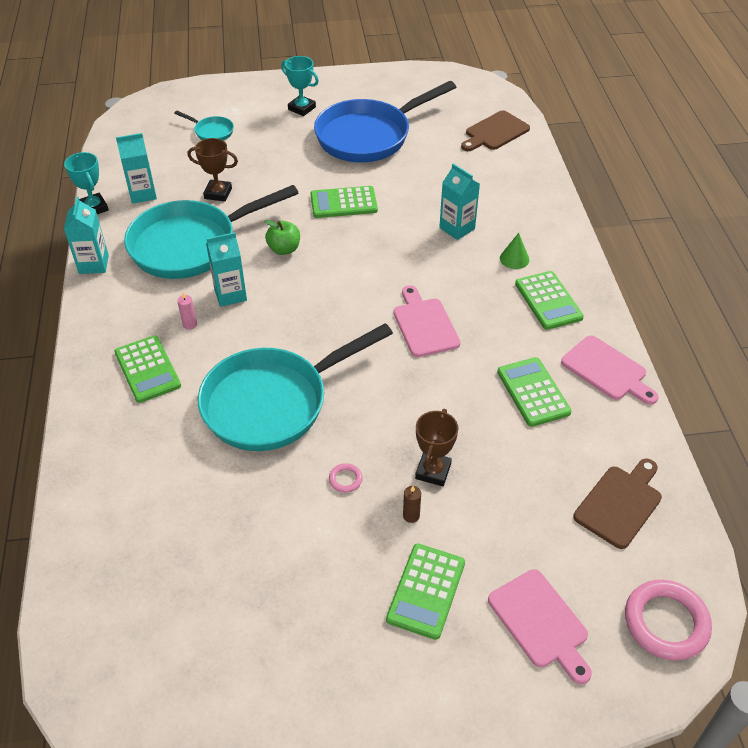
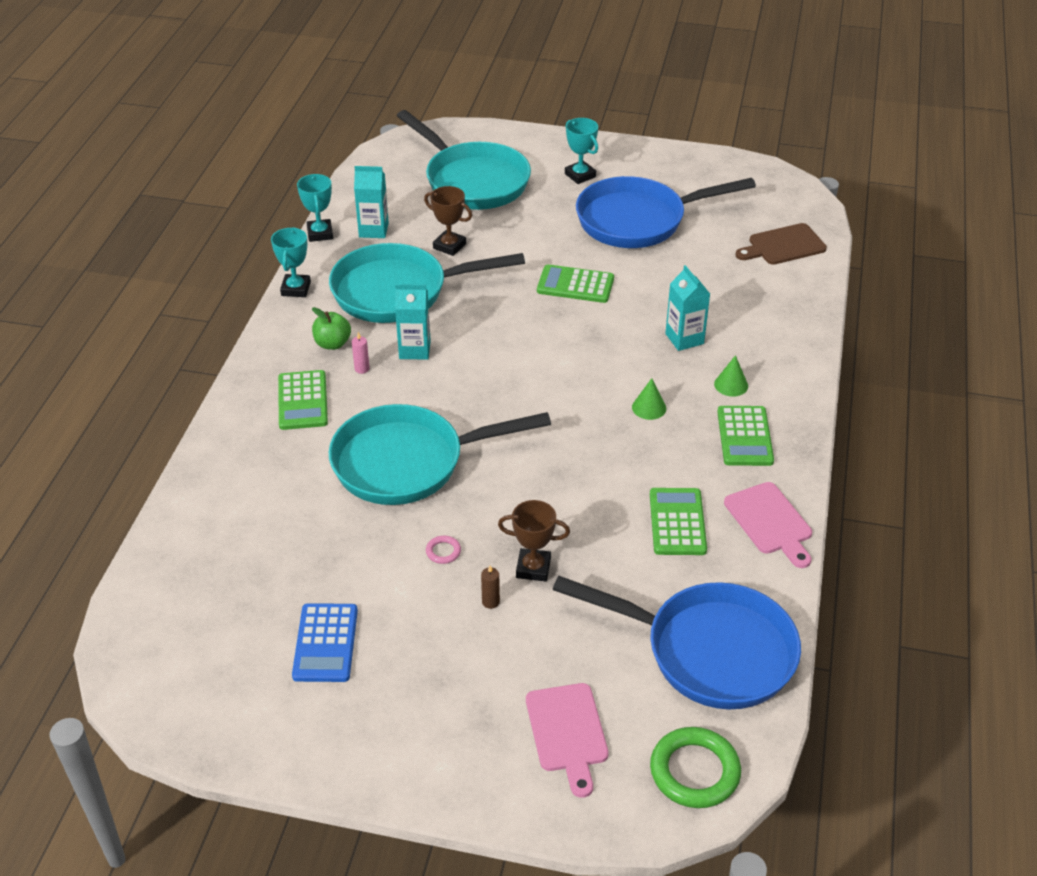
camera: 20 degrees right, 5 degrees down
(93, 264) = (296, 289): turquoise carton -> turquoise trophy
(212, 132) = (473, 181): turquoise pan -> turquoise pan, size x2.39
(278, 606) = (325, 643): none -> blue calculator
(284, 249) = (490, 318): green apple -> green apple (332, 344)
(424, 325) = (597, 427): pink cutting board -> none
(426, 591) = (470, 672): green calculator -> none
(433, 471) = (533, 568): brown trophy -> brown trophy turned 60 degrees clockwise
(458, 296) = (649, 407): none -> green cone
(620, 503) = (709, 651): brown cutting board -> blue pan
(666, 622) = (694, 771): pink ring -> green ring

